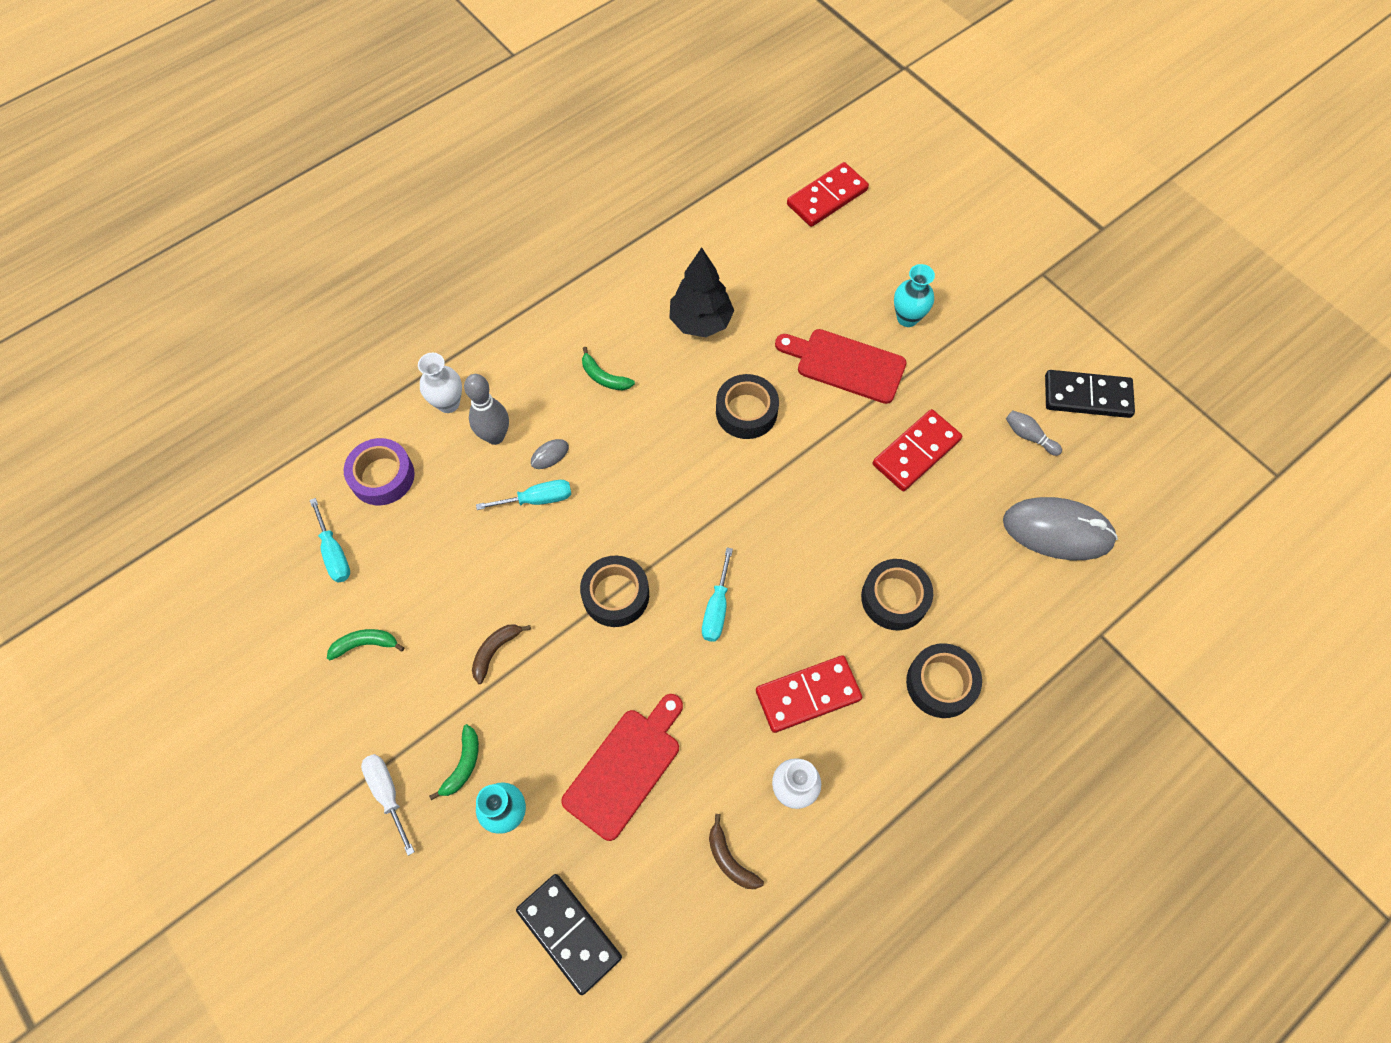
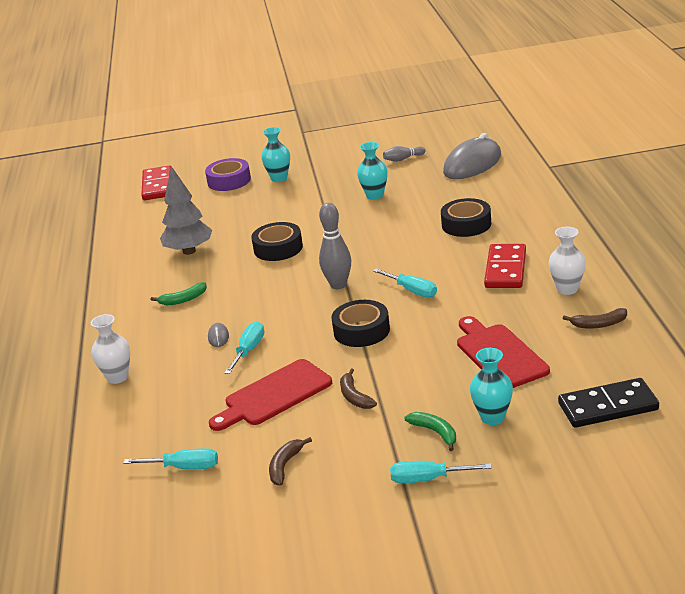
camera: 55 degrees left, 35 degrees down
(365, 644) = (285, 466): green banana -> brown banana
(382, 476) = (143, 426): purple tape -> purple tape (229, 181)
(387, 793) = (428, 479): white screwdriver -> turquoise screwdriver
(495, 436) = (173, 360): grey bowling pin -> grey bowling pin (338, 285)
(701, 322) = (189, 251): black tree -> grey tree
(845, 365) = (286, 206): red cutting board -> red cutting board (274, 395)
(916, 452) = (375, 196): red domino -> turquoise vase
(941, 683) = (537, 221): black tape -> none
(1087, 396) = (397, 137): black domino -> none

